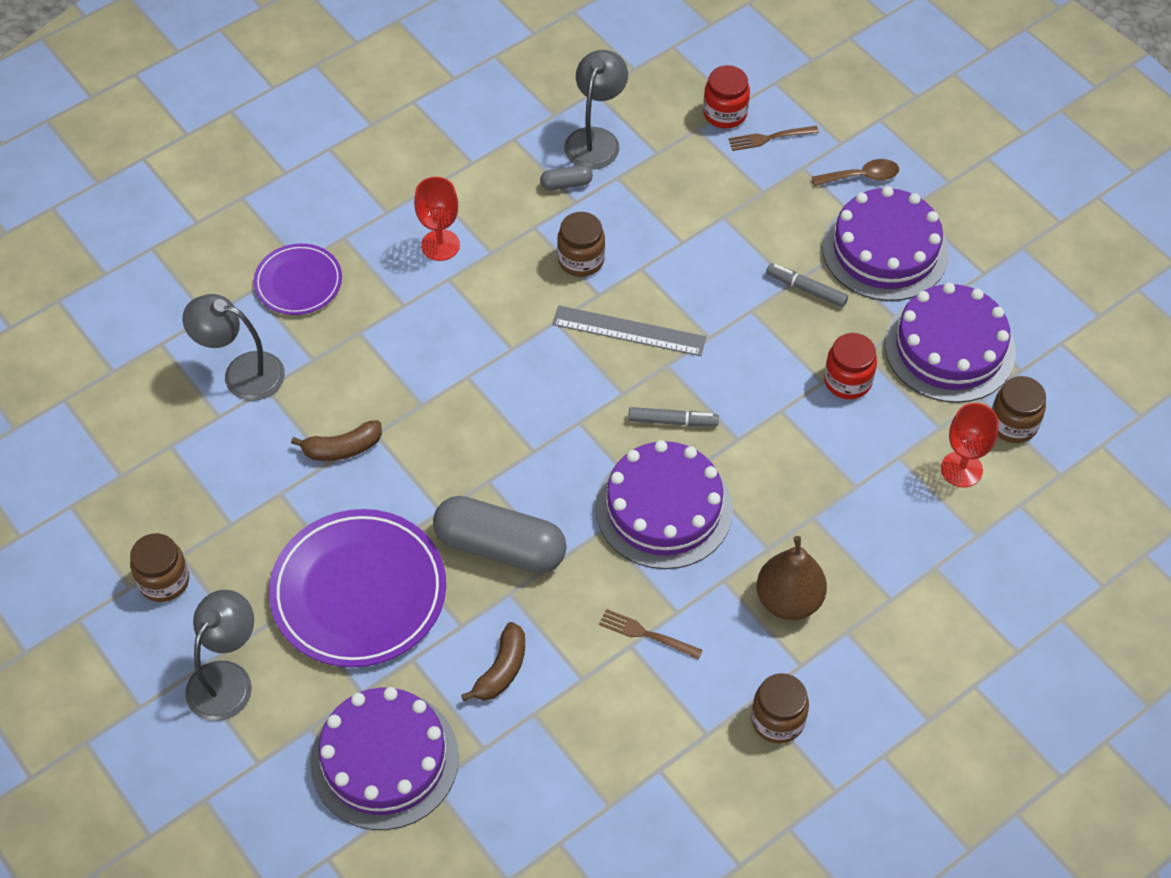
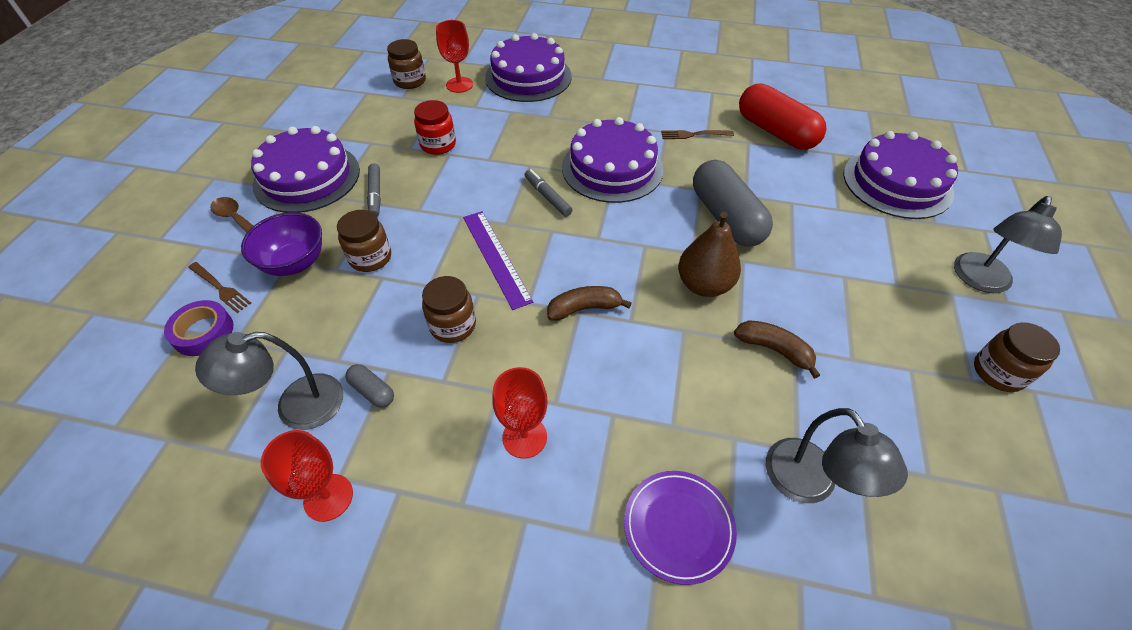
camera: 130 degrees left, 5 degrees down
(227, 678) = (980, 281): grey lamp -> grey lamp turned 45 degrees counterclockwise
(359, 592) = (843, 260): purple plate -> none
(501, 670) = (788, 171): brown banana -> brown banana (584, 308)
(504, 128) = (328, 497): none -> red goblet
(571, 726) = (775, 132): none -> red capsule
(629, 331) = (496, 257): grey ruler -> purple ruler
(646, 634) = (693, 135): brown fork -> brown fork turned 105 degrees clockwise
(725, 114) = (203, 332): red jar -> purple tape
(757, 194) = (295, 263): none -> purple bowl
(777, 720) = (674, 77): brown jar -> brown jar (370, 258)
(789, 600) = (608, 101): brown pear -> brown pear (704, 285)
(949, 348) = (373, 120): purple cake -> purple cake (528, 77)

